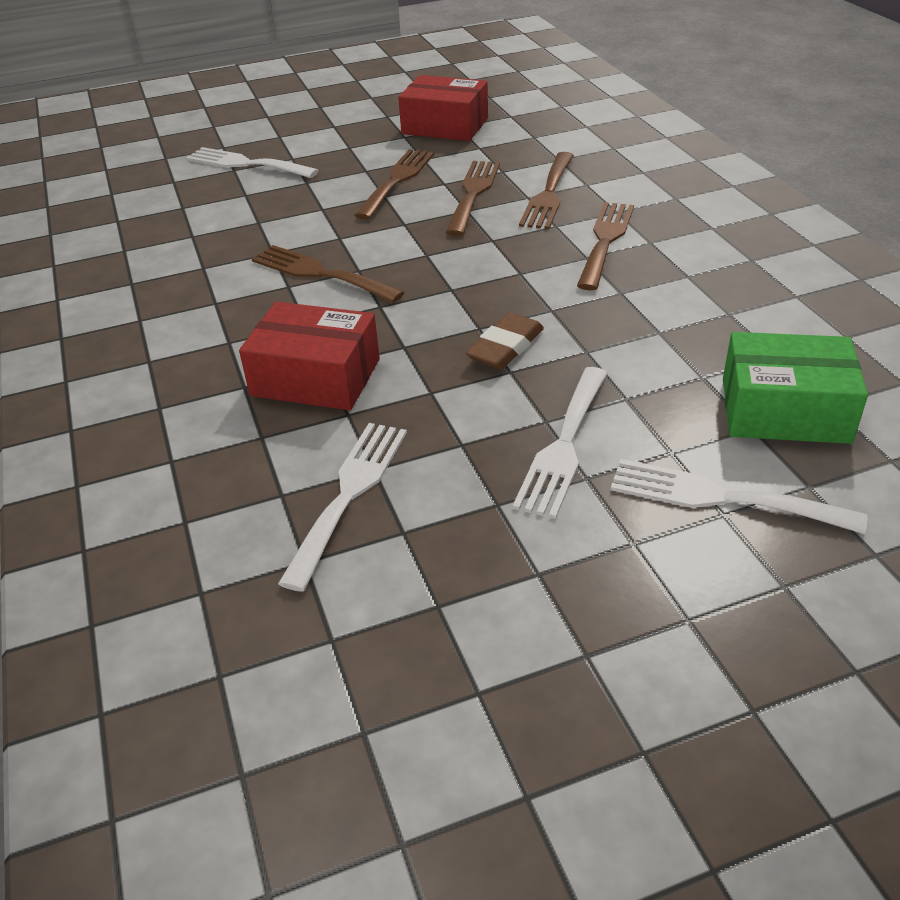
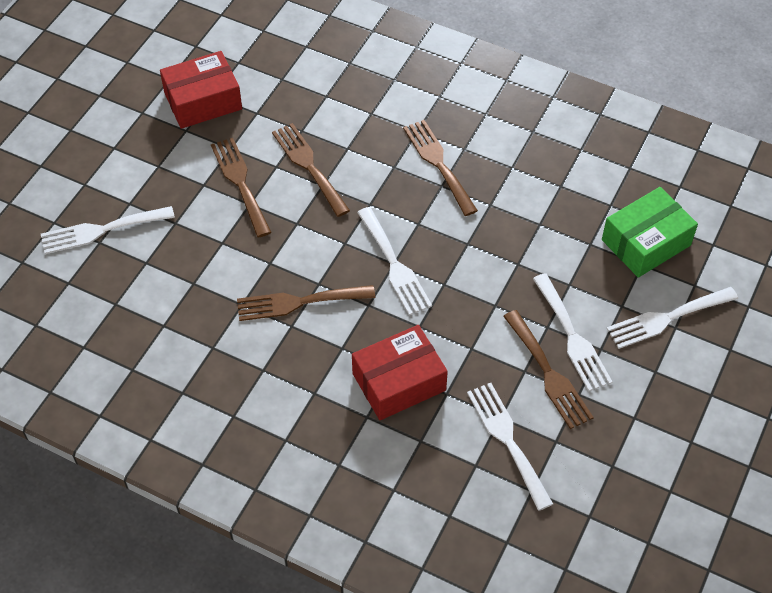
camera: 45 degrees left, 15 degrees up
(449, 290) = (394, 265): none -> white fork
(505, 347) = (474, 289): brown eraser -> none
(548, 194) = (358, 138): brown fork -> brown fork (548, 374)

